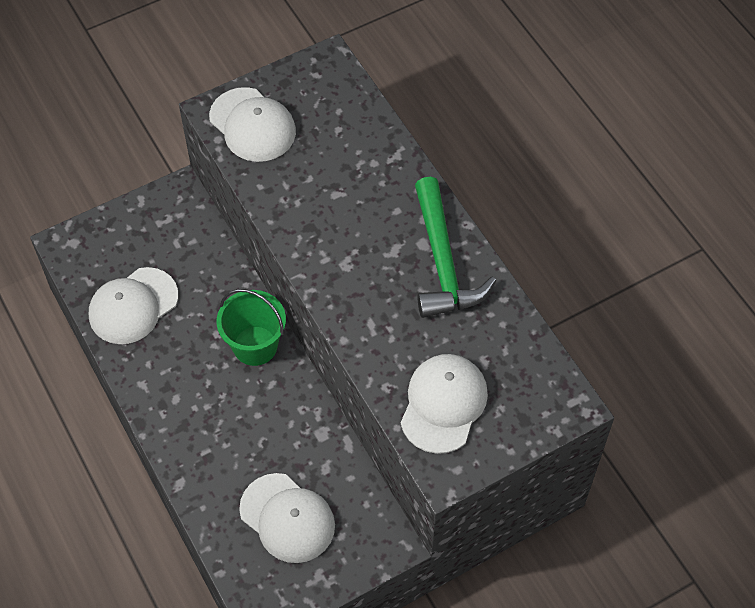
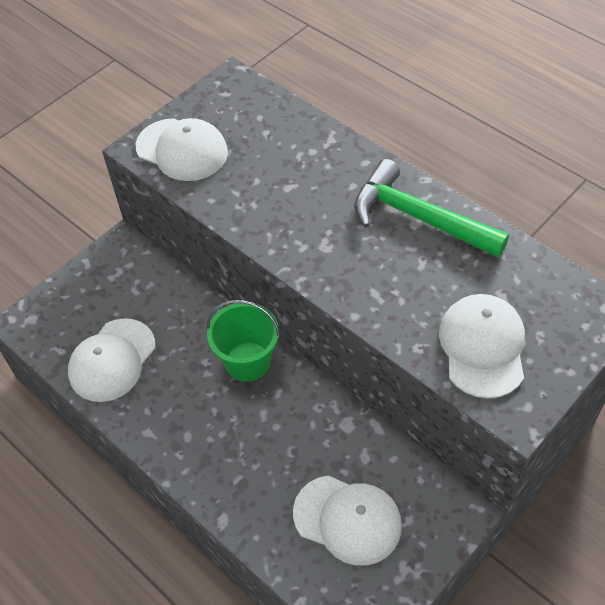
camera: 15 degrees left, 5 degrees down
(443, 262) = (418, 218): green hammer -> green hammer turned 150 degrees clockwise

